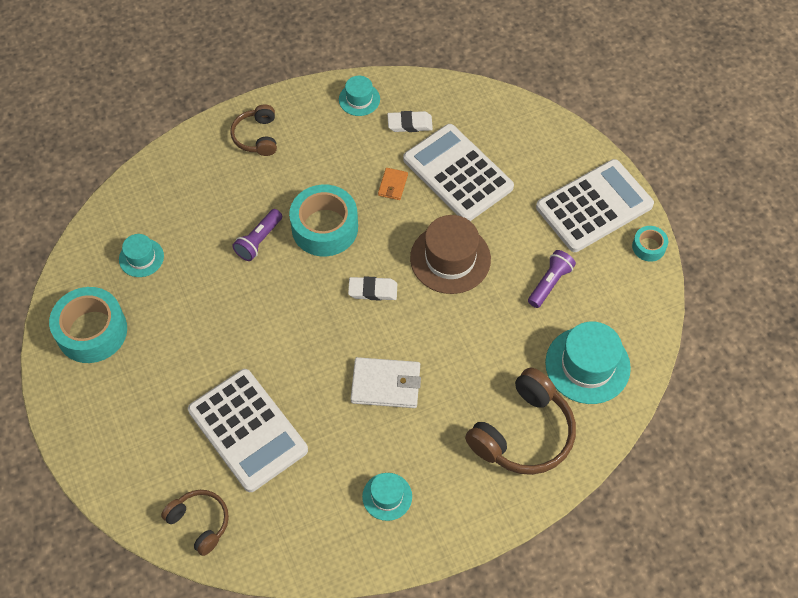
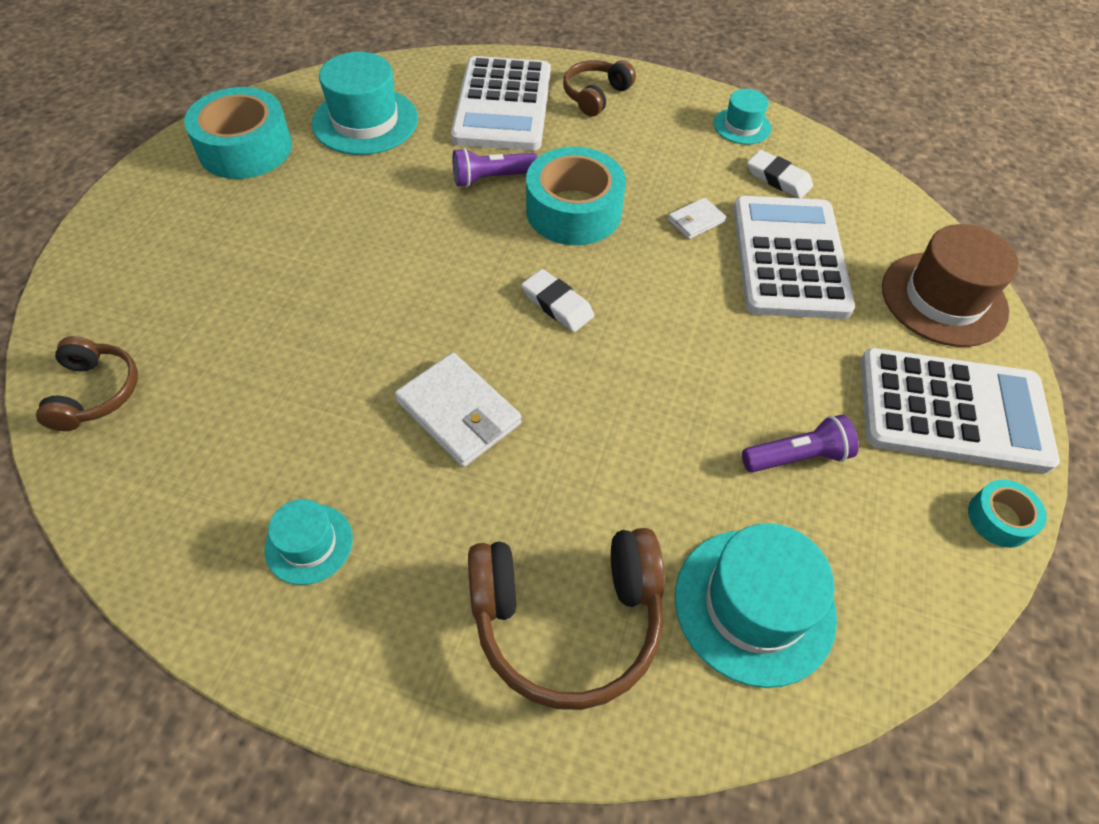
camera: 40 degrees right, 5 degrees down
(141, 258) = (365, 121): turquoise hat -> turquoise hat, size x1.80
(248, 430) = (259, 340): white calculator -> white calculator (503, 105)
(393, 185) = (696, 221): orange wallet -> white wallet
(450, 259) = (687, 336): brown hat -> brown hat (943, 299)

